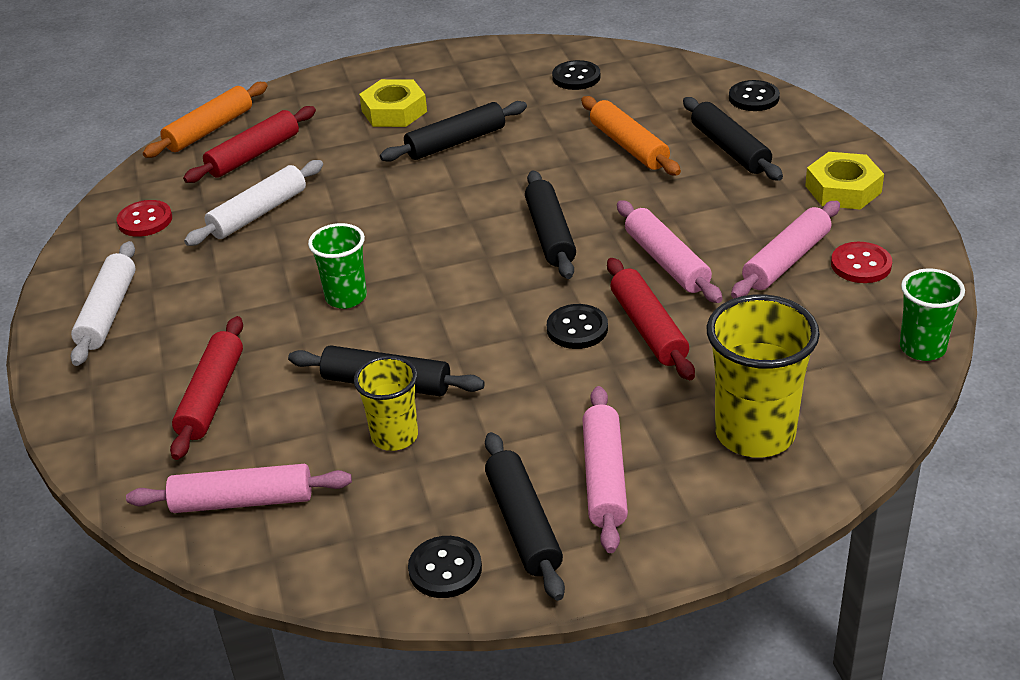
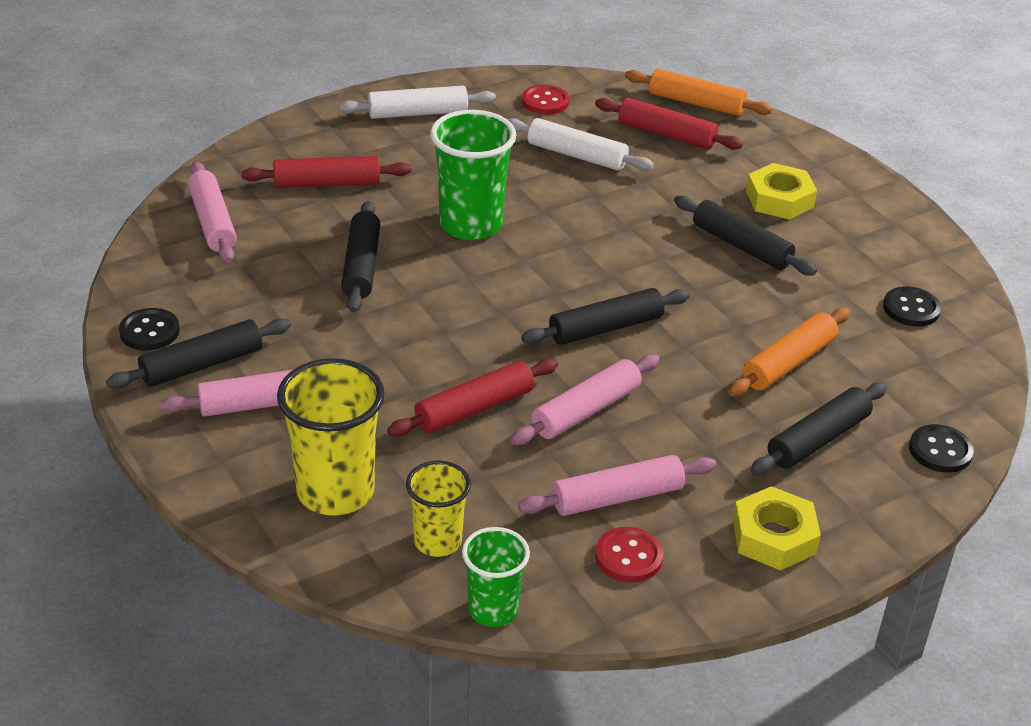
camera: 70 degrees right, 0 degrees up
(346, 297) = (471, 224): green cup -> green cup, size x1.66
(394, 436) = (296, 281): yellow cup -> yellow cup (437, 541)
(577, 329) = (462, 363): black button -> none
(786, 260) = (617, 497): pink rolling pin -> pink rolling pin turned 45 degrees counterclockwise

